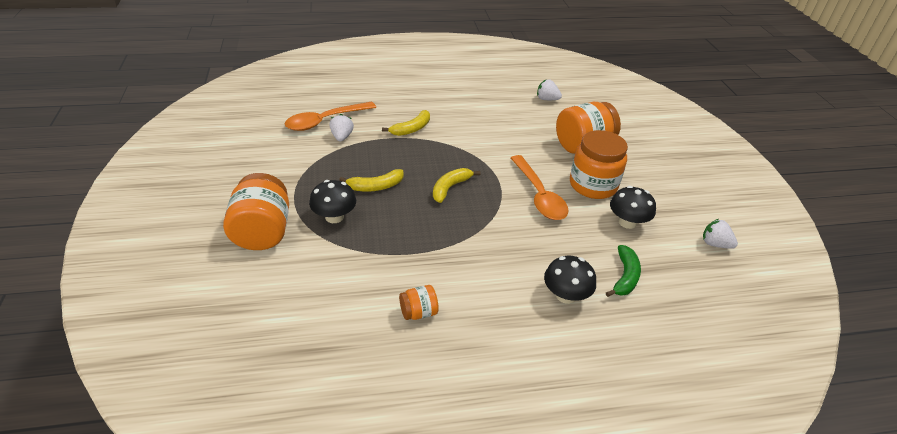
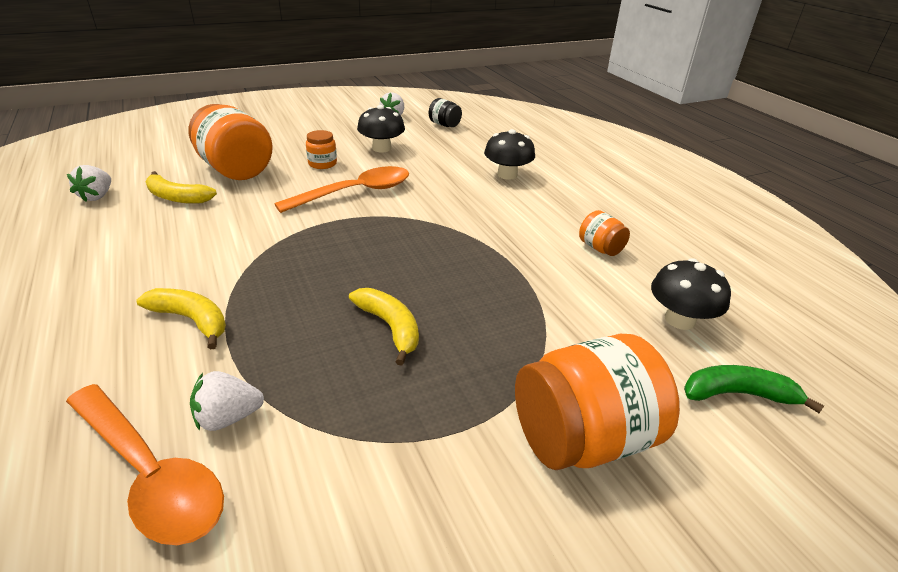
camera: 105 degrees left, 5 degrees down
(334, 217) = (490, 355): black mushroom -> black mushroom (679, 320)
(450, 188) = (365, 255): yellow banana -> yellow banana (177, 197)
(593, 185) = (322, 164): orange jar -> orange jar, size x0.49
(625, 277) = (462, 151): green banana -> green banana (738, 394)
(699, 280) = (444, 125): none -> black jar

